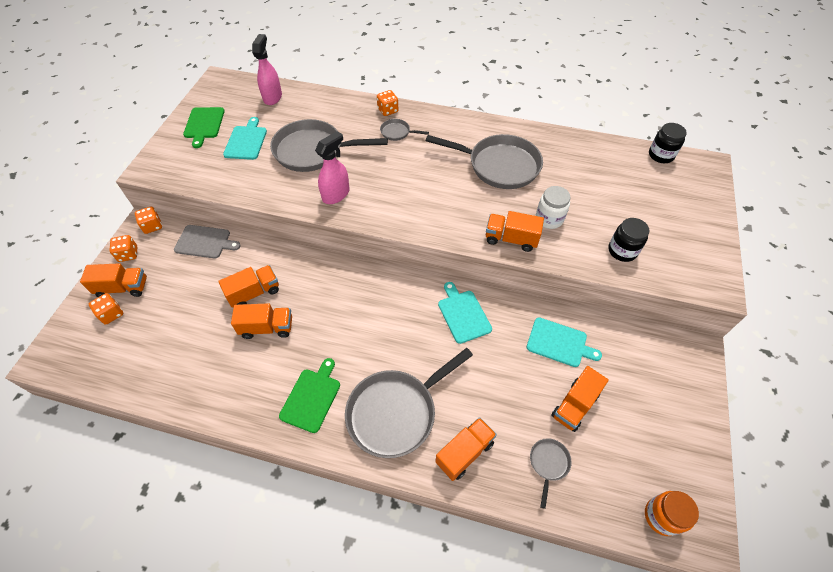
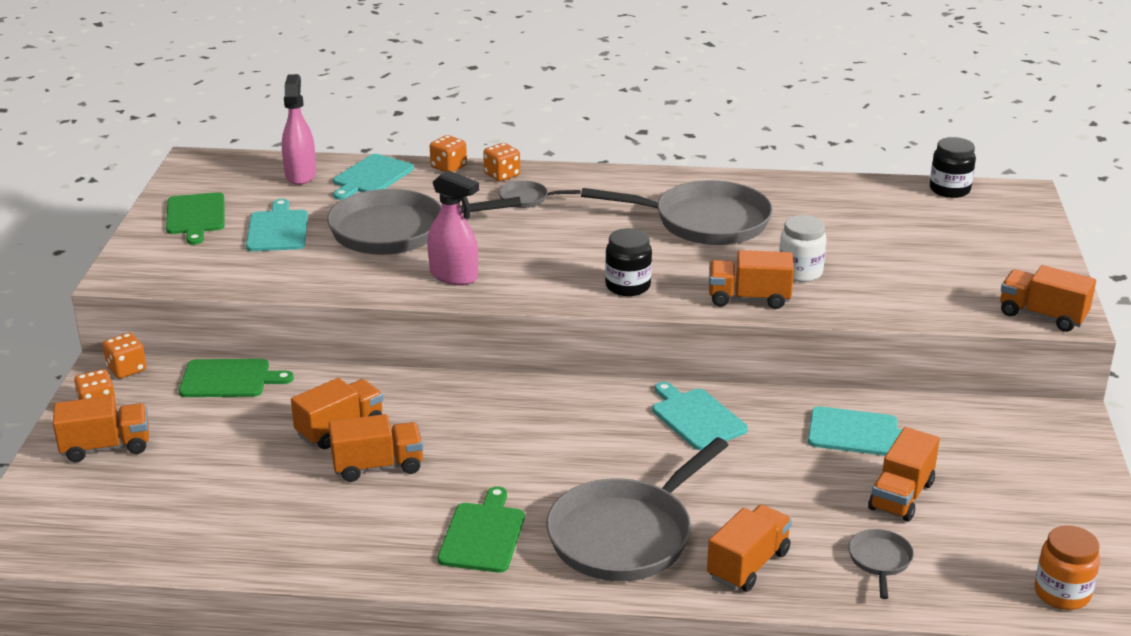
camera: 10 degrees left, 25 degrees down
(111, 314) = (99, 479): orange dice -> orange dice (448, 167)
(205, 242) = (229, 379): grey cutting board -> green cutting board
(312, 103) = (371, 177): none -> turquoise cutting board
(336, 194) = (454, 276): pink spray bottle -> pink spray bottle turned 90 degrees clockwise
(622, 251) = (920, 295): black jar -> black jar (628, 286)
(700, 282) = (1042, 316): none -> orange truck

